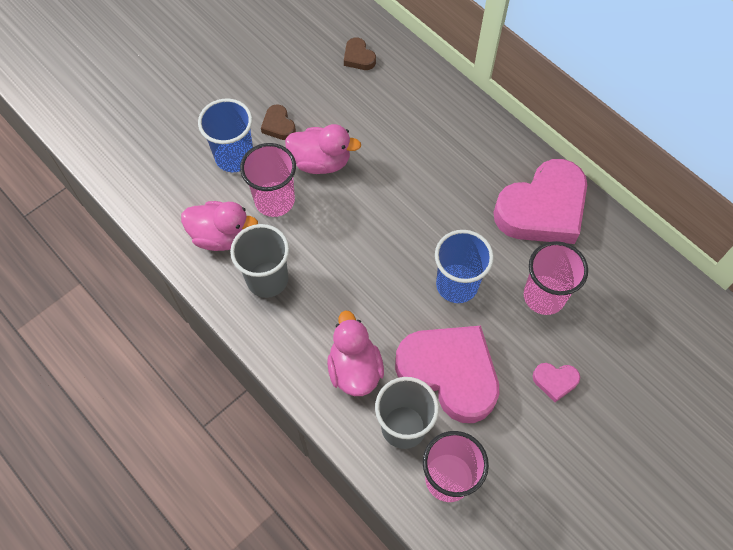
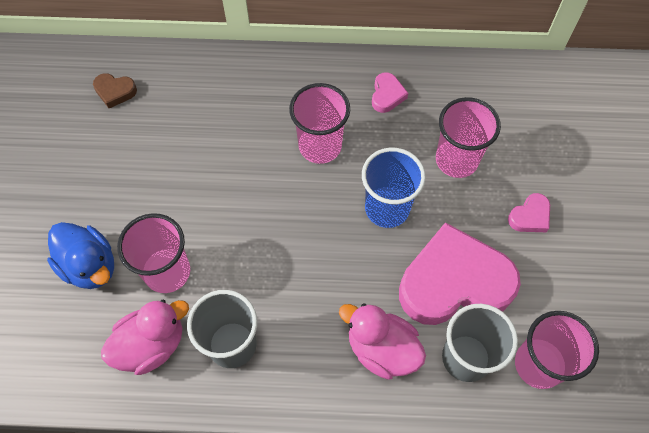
camera: 45 degrees left, 0 degrees up
(234, 157) = (90, 266): blue cup -> blue duck
(278, 125) = (102, 205): brown heart -> none
(321, 162) = (174, 204): pink duck -> none
(456, 204) = (320, 146): none -> pink cup
(542, 209) = (387, 95): pink heart -> pink heart, size x0.41

